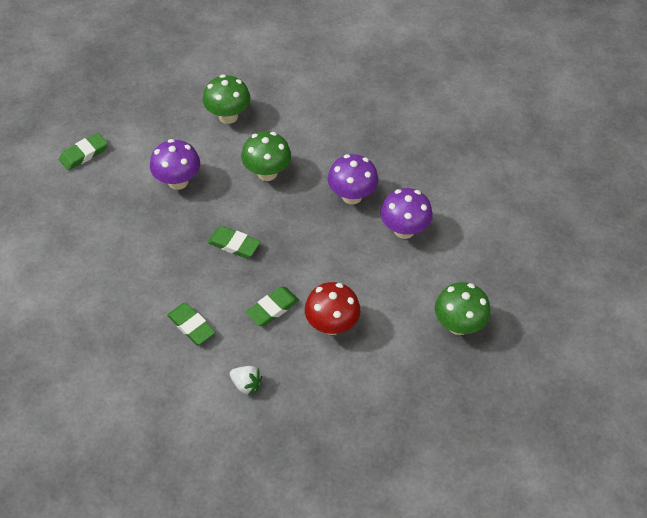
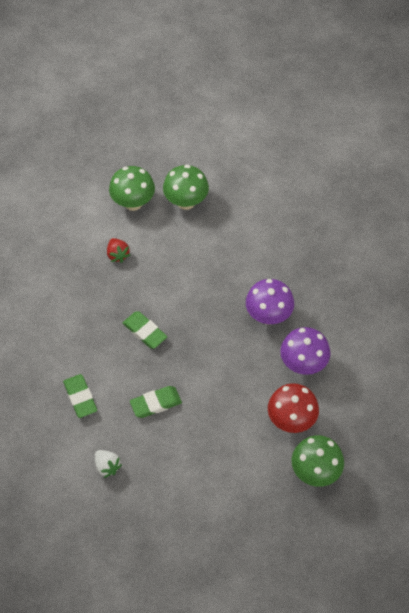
camera: 20 degrees right, 5 degrees up
(84, 154) = (45, 203): green eraser -> none
(178, 181) = (117, 255): purple mushroom -> red strawberry
(267, 173) = (200, 269): green mushroom -> green mushroom (133, 202)
(332, 325) = (201, 435): red mushroom -> red mushroom (291, 420)

